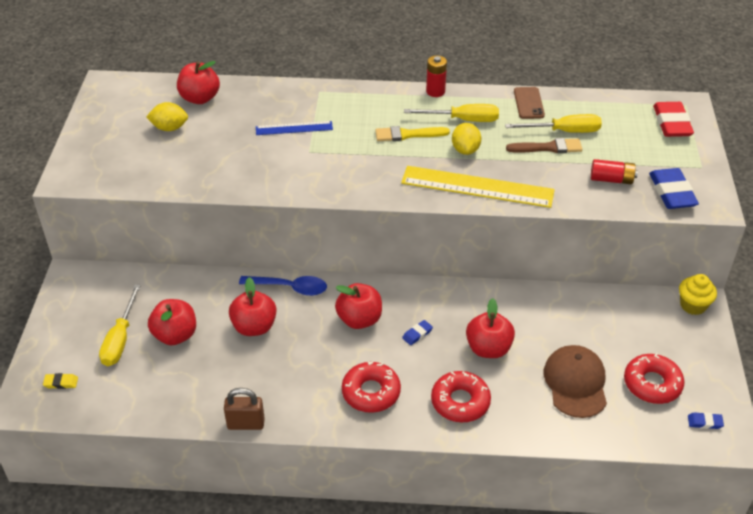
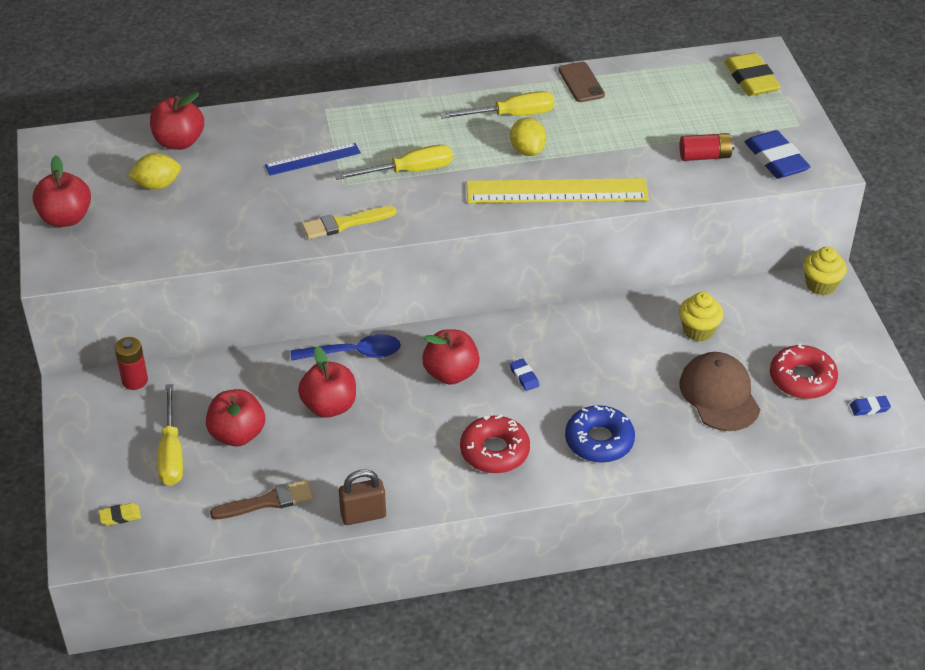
camera: 15 degrees left, 0 degrees up
(407, 134) = (453, 144): yellow brush -> yellow brush (344, 223)
(417, 334) = (524, 377): blue eraser -> blue eraser turned 60 degrees counterclockwise
(435, 91) = (466, 86): red battery -> red battery (135, 381)
(460, 402) = (599, 441): red donut -> blue donut
(488, 348) = (610, 377): red apple -> red apple (66, 218)
(548, 147) = (621, 131): brown brush -> brown brush (267, 502)
(564, 131) = (633, 109): yellow screwdriver -> yellow screwdriver (409, 171)
(575, 324) = (698, 330): none -> yellow cupcake
(672, 123) = (751, 79): red eraser -> yellow eraser

